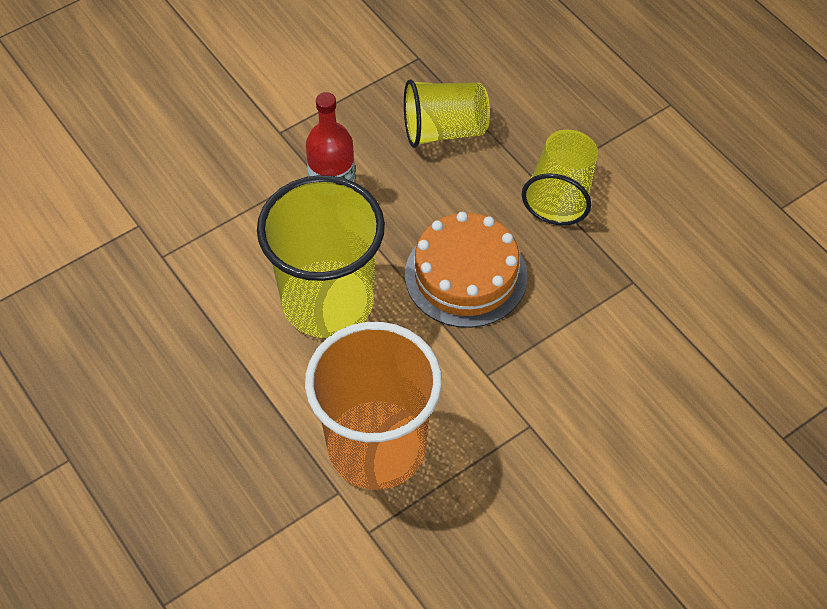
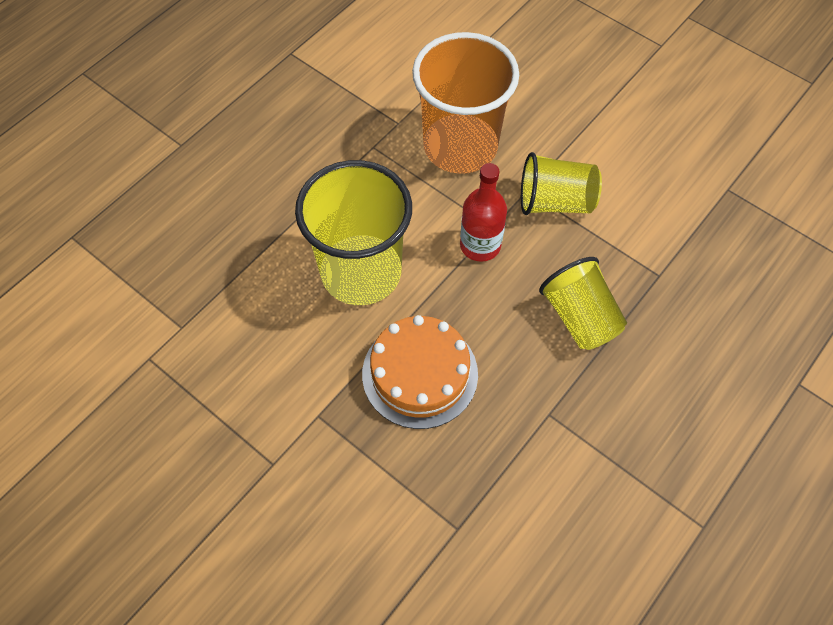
camera: 75 degrees right, 5 degrees up
(376, 447) = (227, 345): orange cup -> orange cup (460, 146)
(561, 194) = (542, 438): yellow cup -> yellow cup (555, 202)

